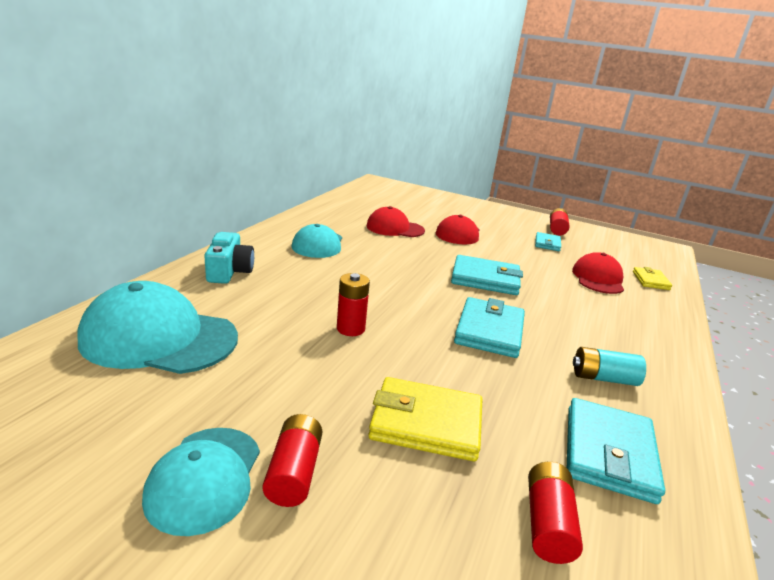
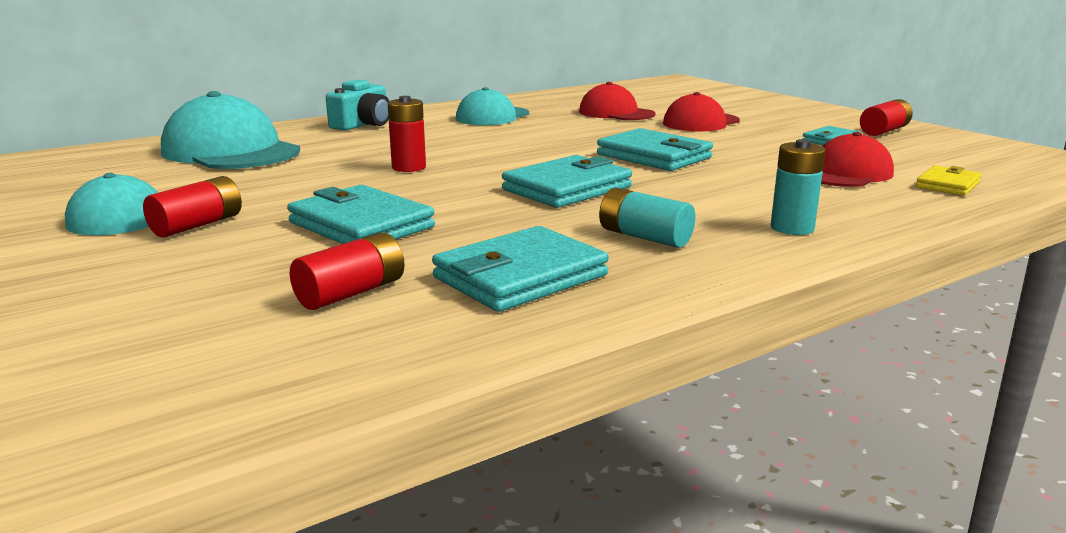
camera: 35 degrees right, 5 degrees down
(426, 423) = (361, 225): yellow wallet -> turquoise wallet
(651, 344) = (792, 228): none -> turquoise battery

